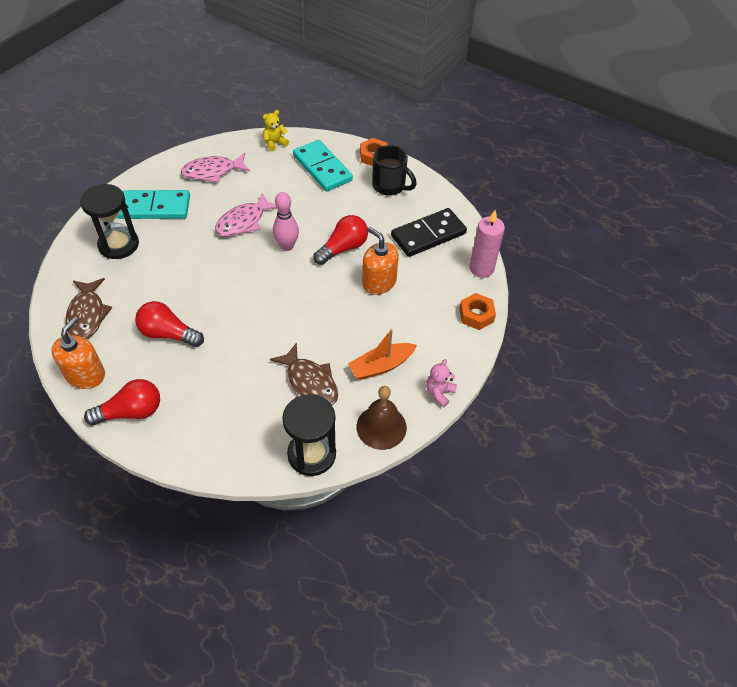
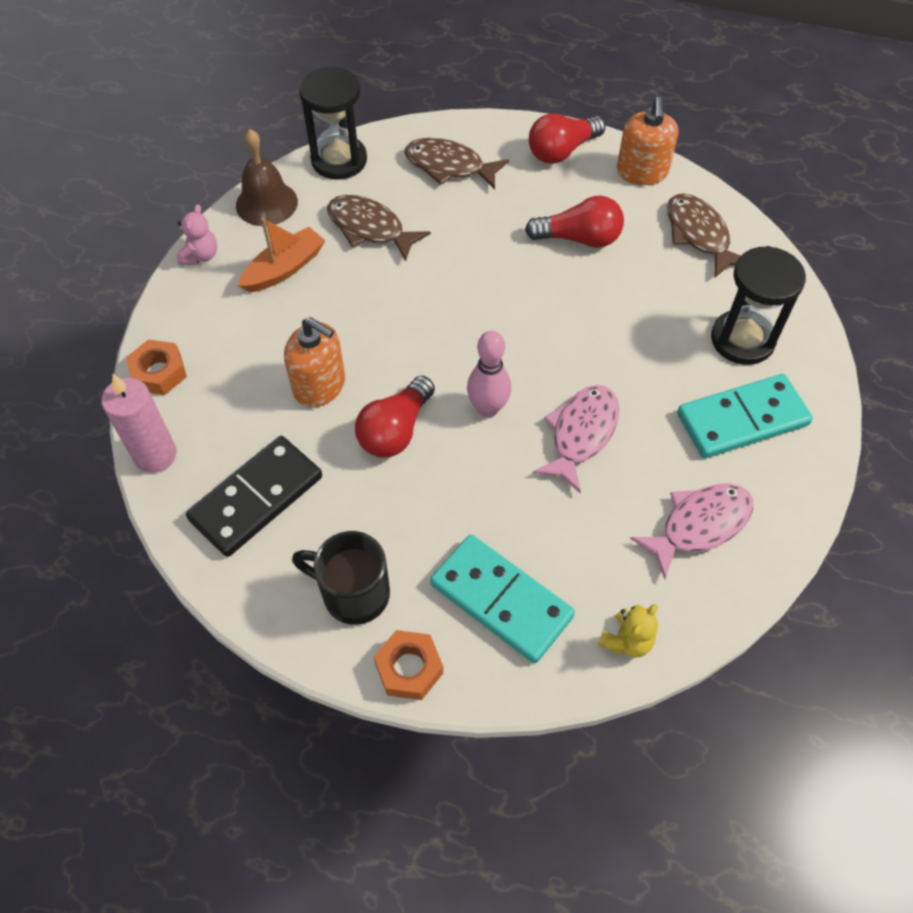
camera: 165 degrees right, 5 degrees up
(226, 422) = (449, 166): none -> brown fish

